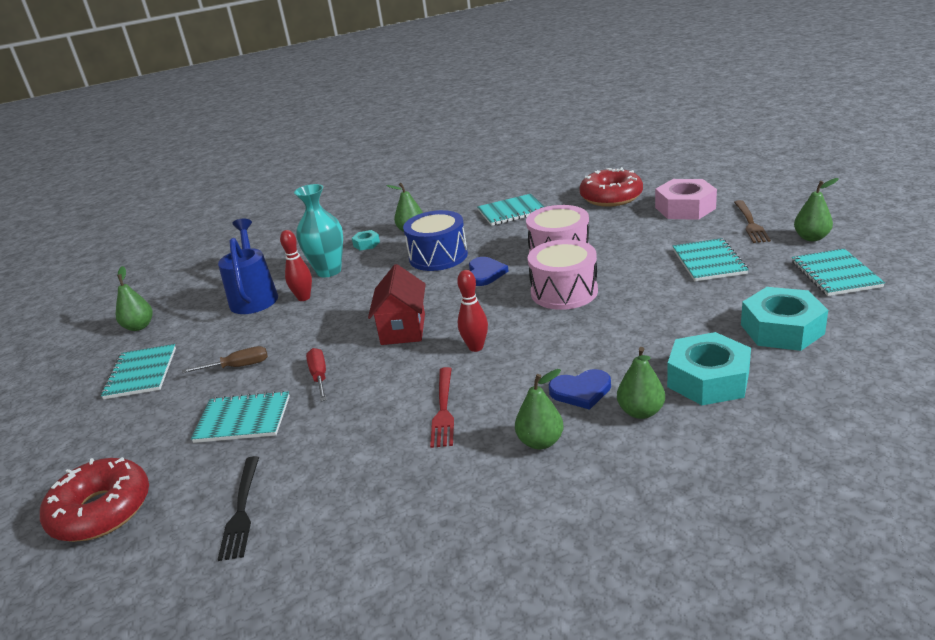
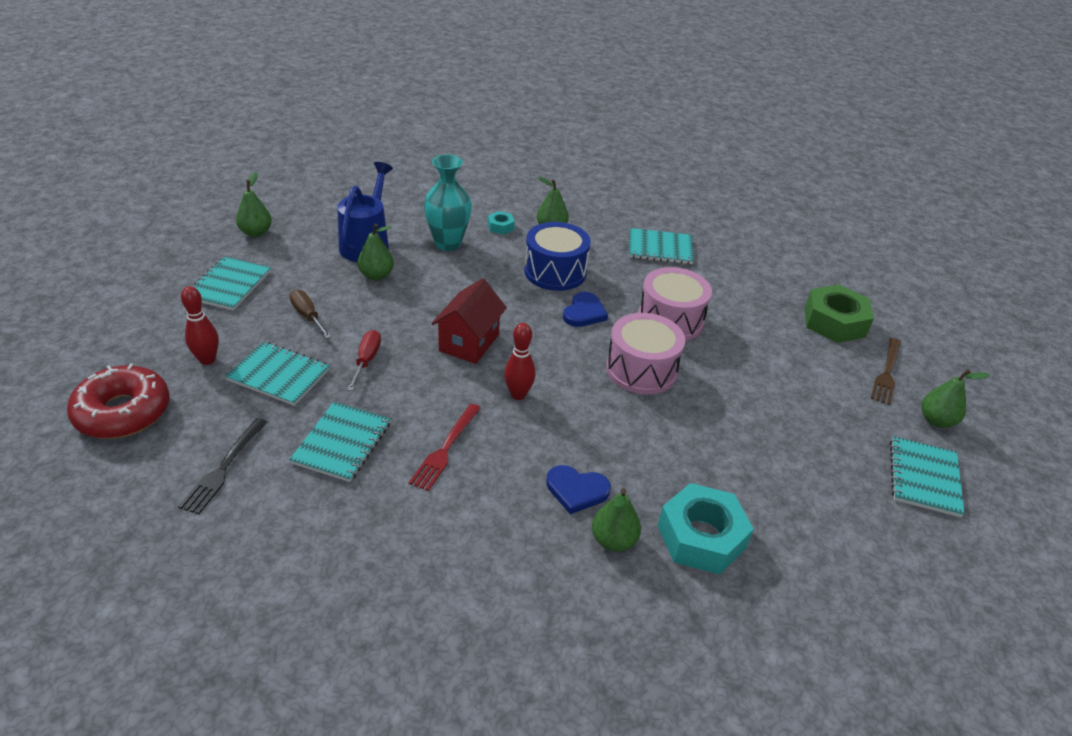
camera: 15 degrees right, 10 degrees up
(238, 367) = (308, 316): brown screwdriver -> brown screwdriver turned 135 degrees counterclockwise
(304, 298) = (407, 265): red bowling pin -> red bowling pin (207, 360)
(540, 442) = (503, 526): green pear -> green pear (376, 275)
(611, 197) = (770, 274): red donut -> none
(685, 208) = (834, 322): pink nut -> green nut
(708, 262) = (807, 400): turquoise notebook -> turquoise notebook (342, 443)
(781, 329) = (816, 516): turquoise nut -> none

